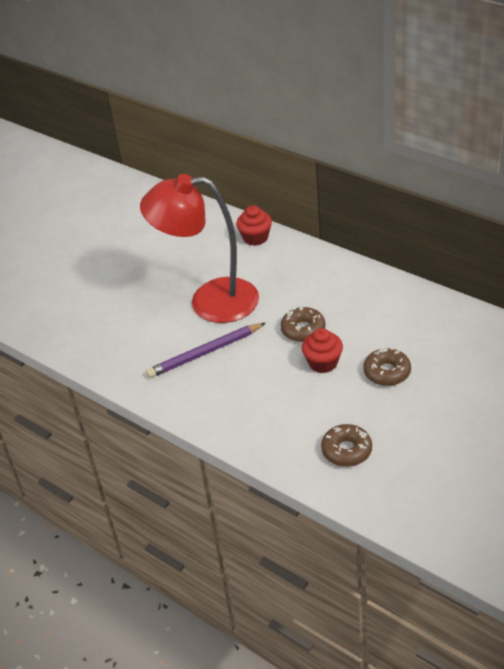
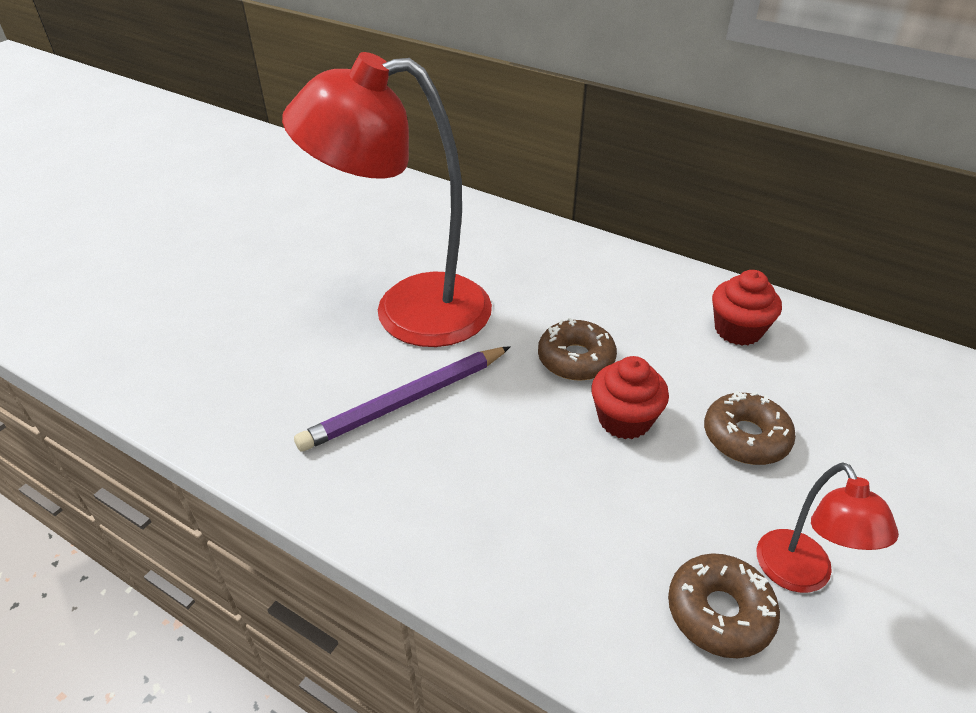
camera: 10 degrees left, 0 degrees up
(255, 238) = (473, 217): red cupcake -> red cupcake (738, 330)
(391, 436) = (800, 575): none -> red lamp

